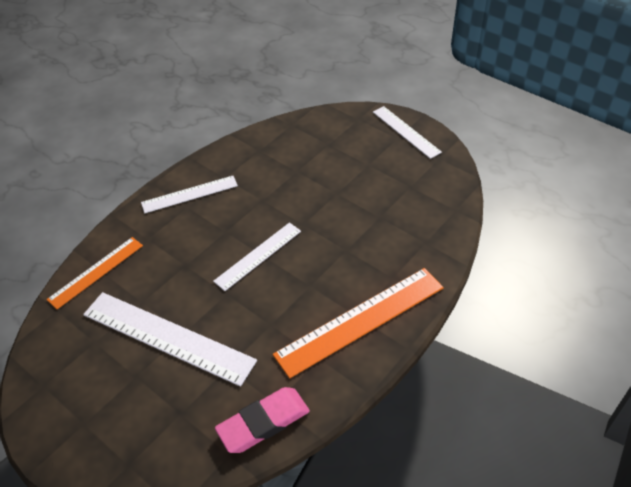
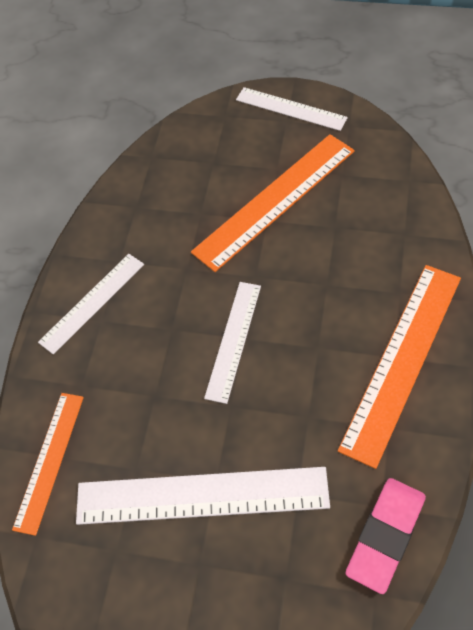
camera: 25 degrees left, 10 degrees up
(351, 183) = (275, 200): none -> orange ruler

